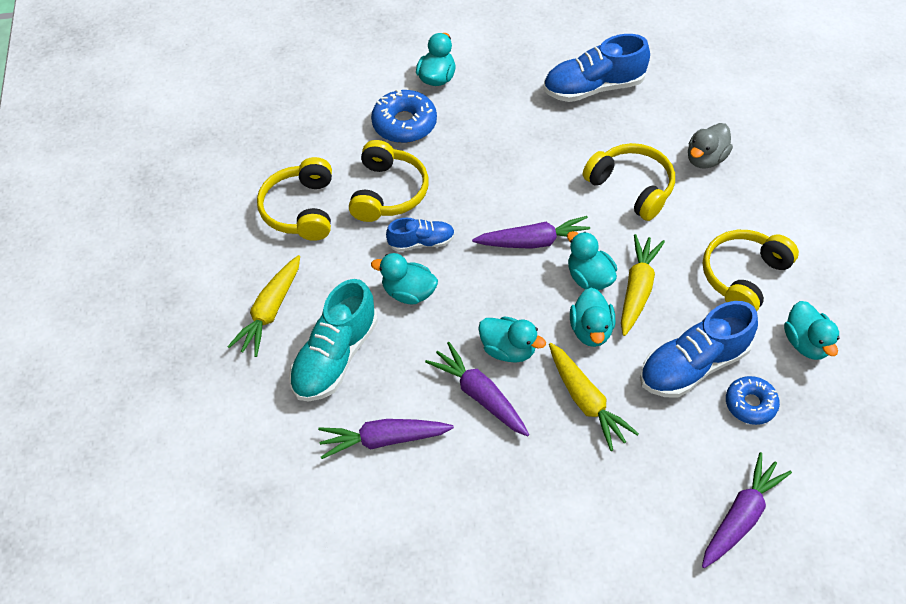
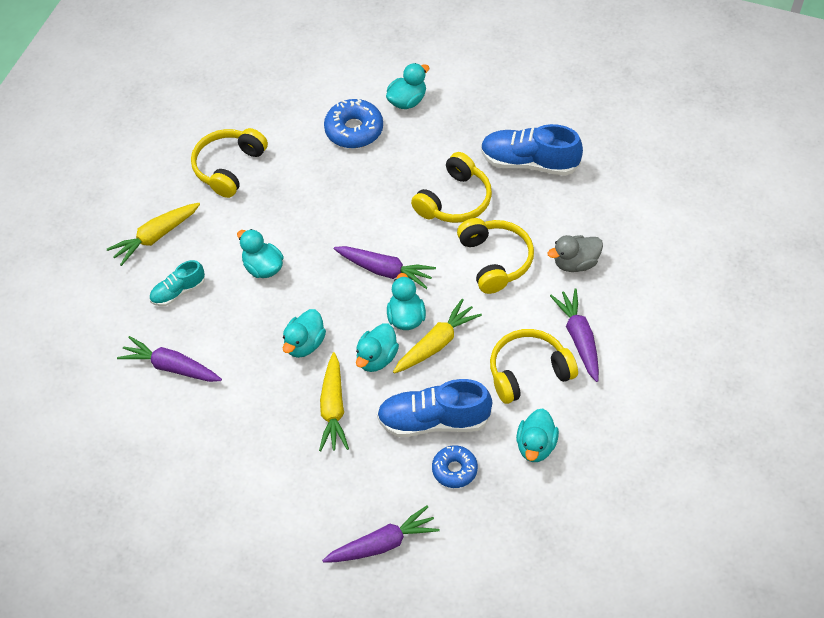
camera: 30 degrees right, 0 degrees up
(335, 357) = (178, 292): turquoise shoe -> turquoise shoe, size x0.57
(388, 192) = (302, 181): yellow headphones -> yellow headphones (455, 200)
(421, 242) = (299, 233): blue shoe -> none
(479, 395) = (260, 367): purple carrot -> purple carrot (579, 338)
(508, 350) = (304, 344): turquoise duck -> turquoise duck turned 60 degrees clockwise

